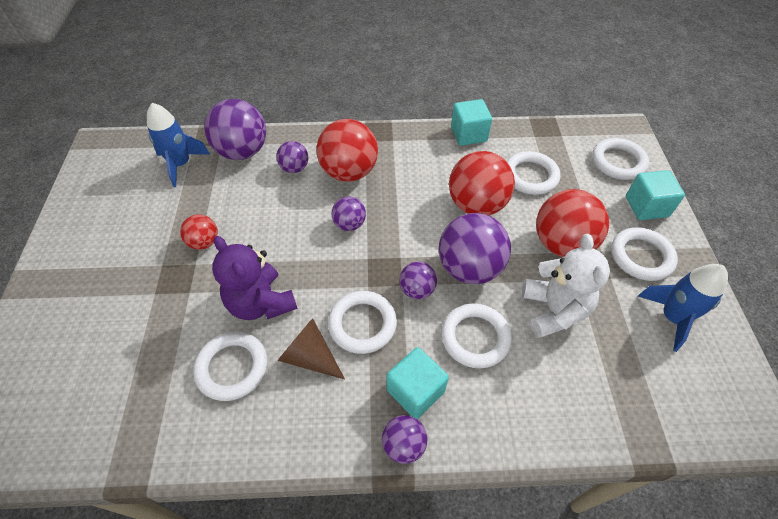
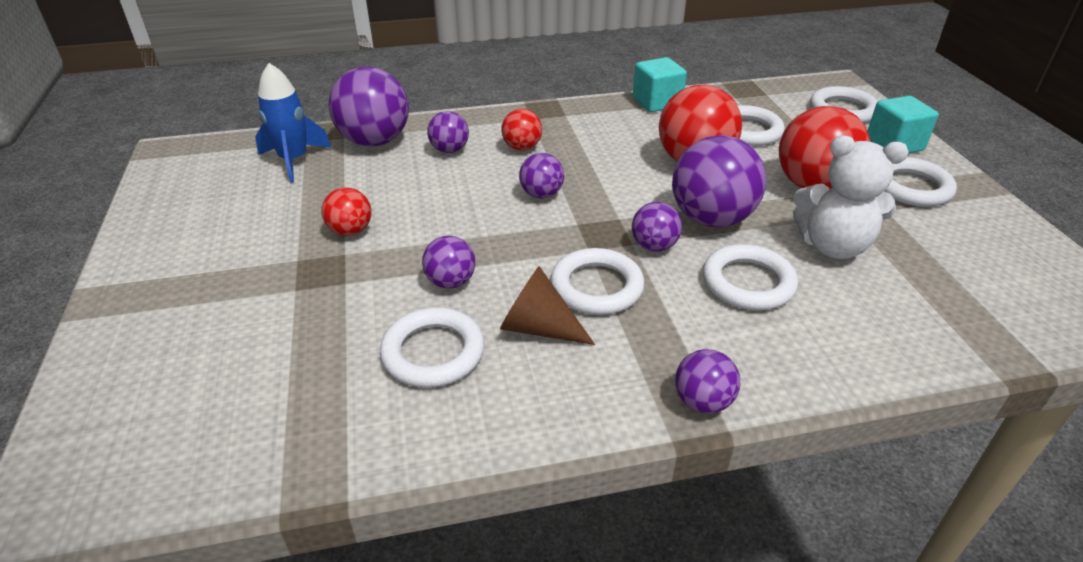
camera: 10 degrees left, 15 degrees down
(261, 303) = (451, 282): purple teddy bear -> purple ball
(349, 172) = (522, 147): red ball -> red ball, size x0.53
(415, 391) = (694, 344): turquoise cube -> none
(554, 310) = (832, 246): white teddy bear -> white teddy bear turned 120 degrees clockwise
(672, 317) = (975, 237): blue rocket -> none

